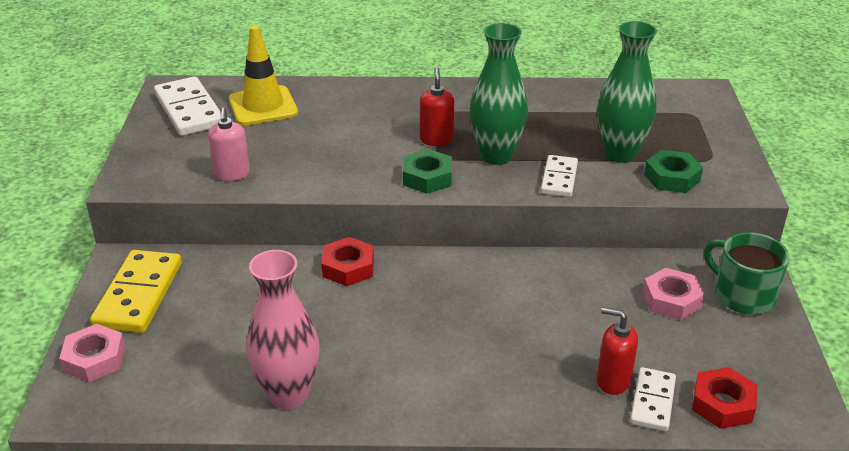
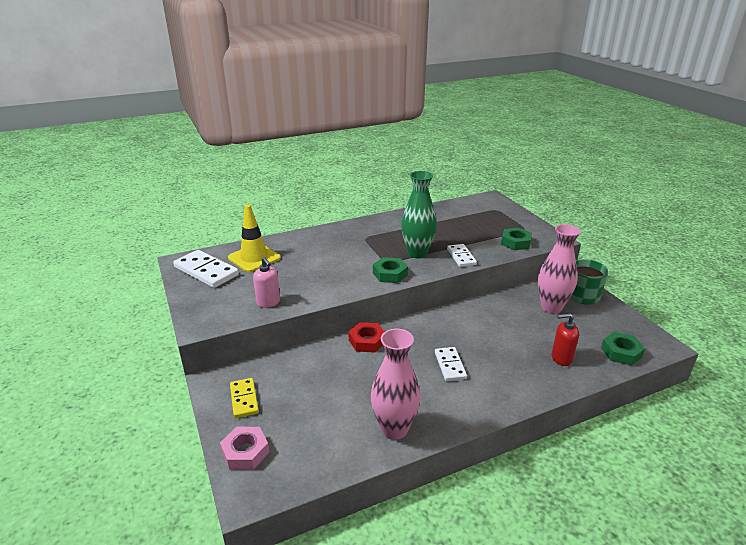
camera: 25 degrees left, 5 degrees down
(139, 295) = (244, 399): yellow domino -> yellow domino, size x0.60
(436, 139) = (376, 252): red soap dispenser -> none
(620, 154) = (480, 237): green vase -> none
(653, 401) = (589, 362): white domino -> white domino (450, 365)
(671, 300) = (551, 307): pink nut -> pink vase
(722, 404) = (621, 352): red nut -> green nut

